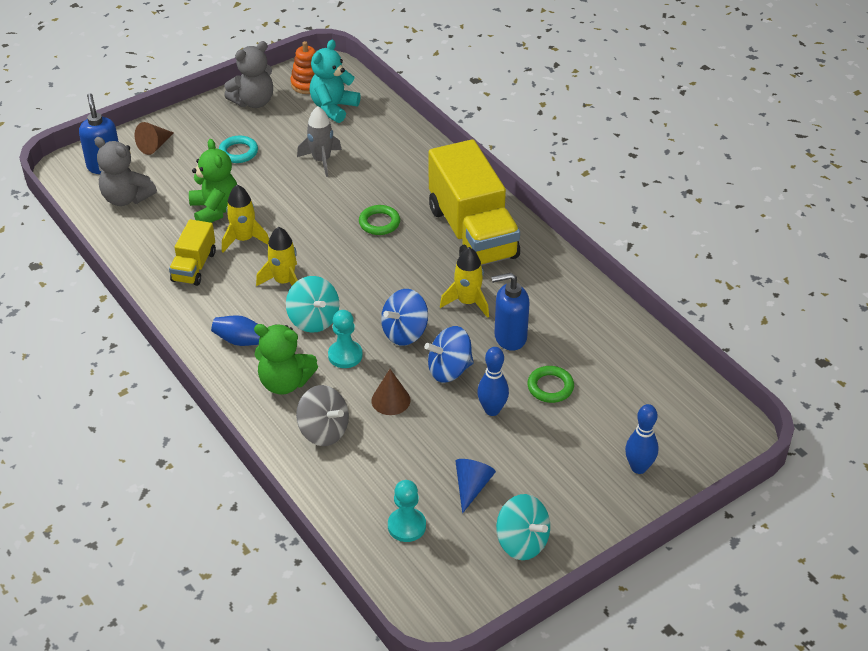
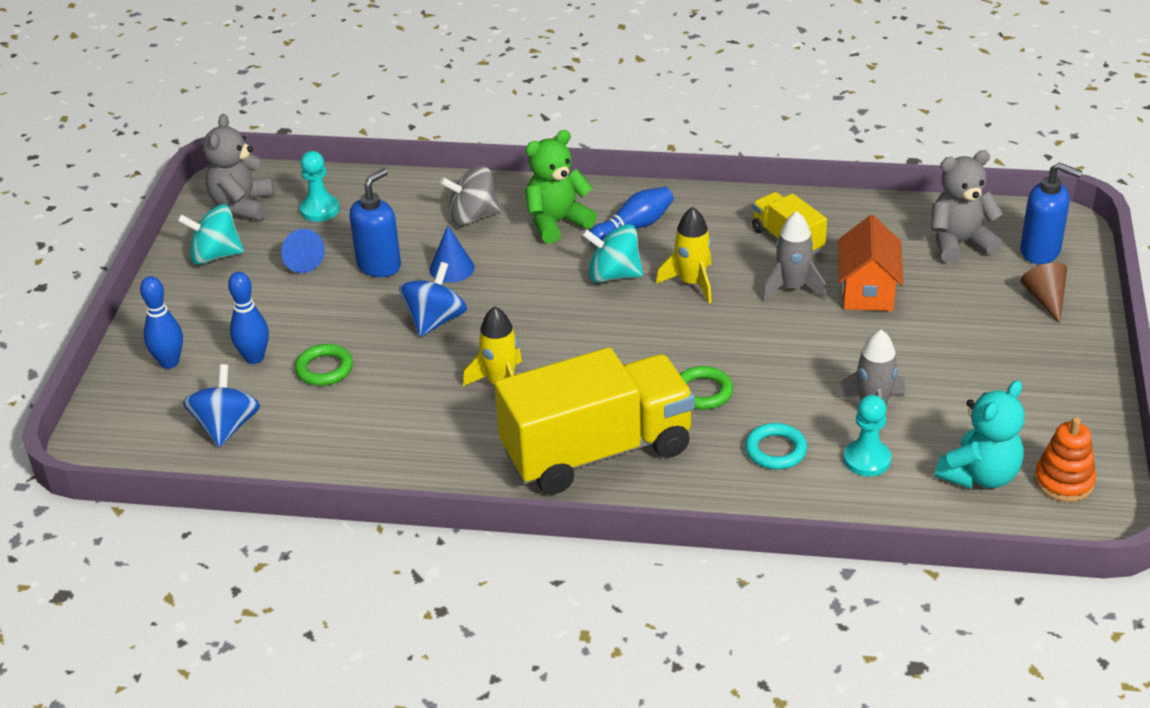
camera: 135 degrees right, 5 degrees down
(215, 210) = (867, 290): green teddy bear -> orange house
(238, 152) = (963, 353): turquoise ring -> turquoise ring (775, 450)
(244, 239) = (792, 288): yellow rocket -> grey rocket
(253, 102) = (1067, 414): grey teddy bear -> grey teddy bear (242, 205)
(333, 108) = (980, 475): turquoise teddy bear -> turquoise teddy bear turned 60 degrees clockwise
(345, 355) = (541, 270): turquoise pawn -> turquoise pawn (867, 460)
(390, 400) = (452, 268): brown cone -> blue cone
(405, 332) = (519, 320): blue spinning top -> blue spinning top (226, 427)
(472, 233) = (597, 451): yellow truck -> yellow truck turned 135 degrees clockwise
(492, 410) = (354, 318): blue bowling pin -> blue bowling pin (254, 358)
(510, 337) = (417, 382): blue soap dispenser -> blue soap dispenser (379, 265)

